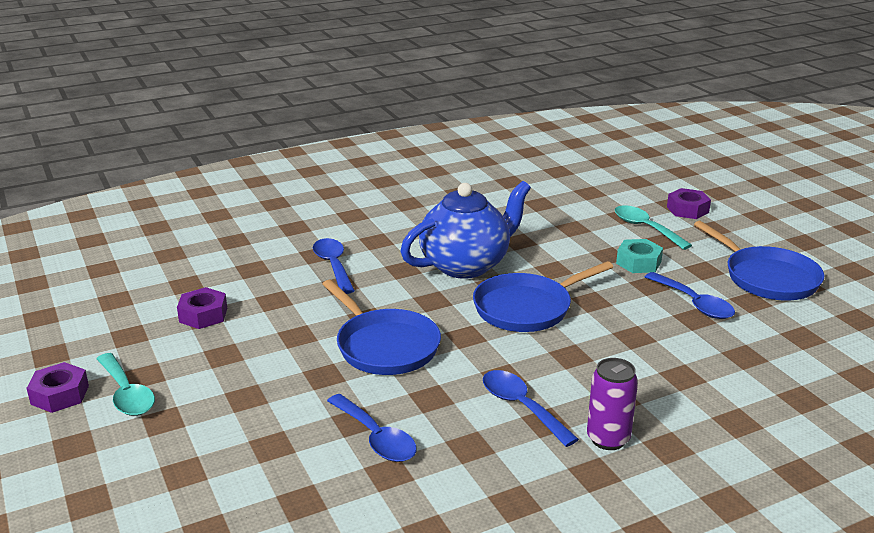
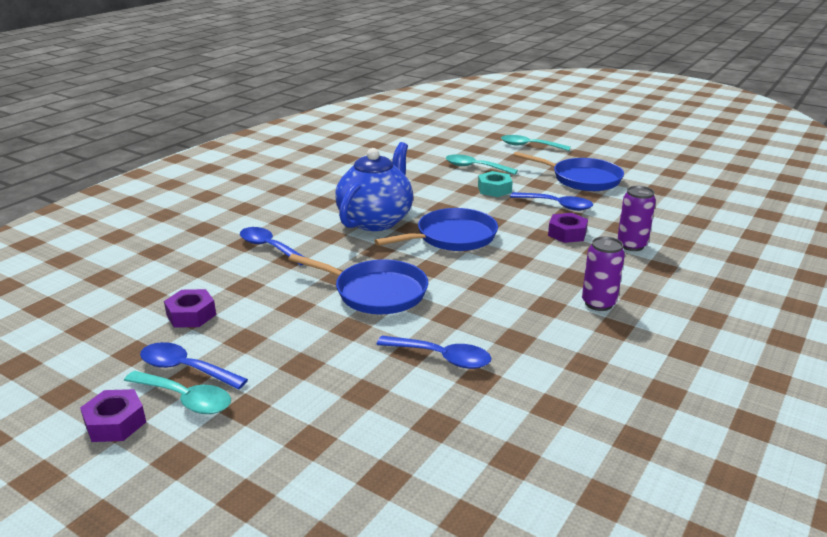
camera: 30 degrees left, 0 degrees up
(522, 407) = (521, 302): blue spoon -> blue spoon (186, 369)
(527, 308) = (452, 237): blue pan -> blue pan turned 150 degrees counterclockwise
(687, 210) = (489, 150): purple nut -> purple nut (567, 233)
(732, 382) = (631, 245): none -> purple can
(746, 216) = (529, 146): none -> turquoise spoon

